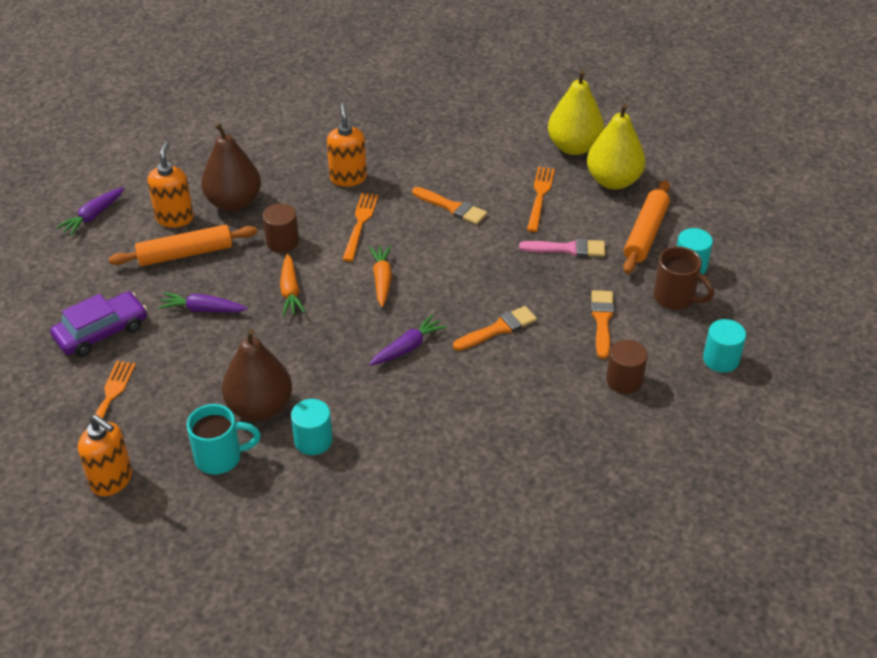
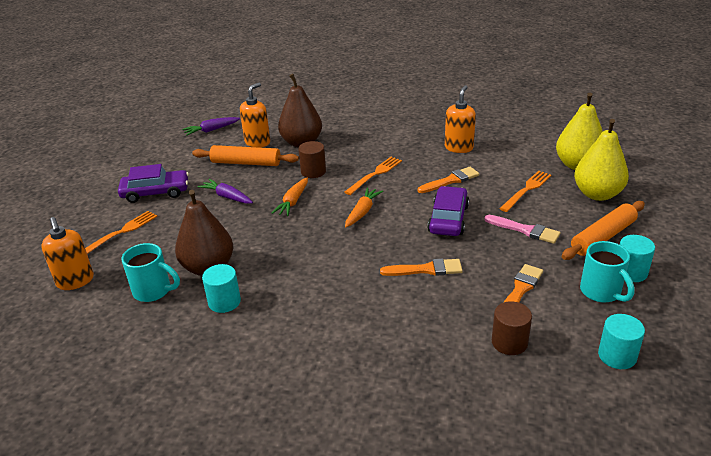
camera: 30 degrees right, 10 degrees down
(348, 178) = (389, 146): orange soap dispenser -> orange soap dispenser (459, 148)
(407, 347) = (345, 261): purple carrot -> none
(452, 207) = (451, 180): orange brush -> orange brush turned 90 degrees counterclockwise
(481, 259) = (448, 219): none -> purple car
(675, 298) = (601, 292): brown mug -> turquoise mug

